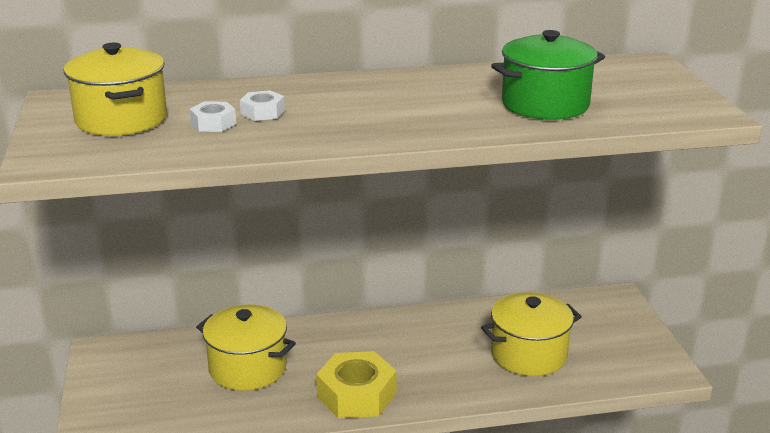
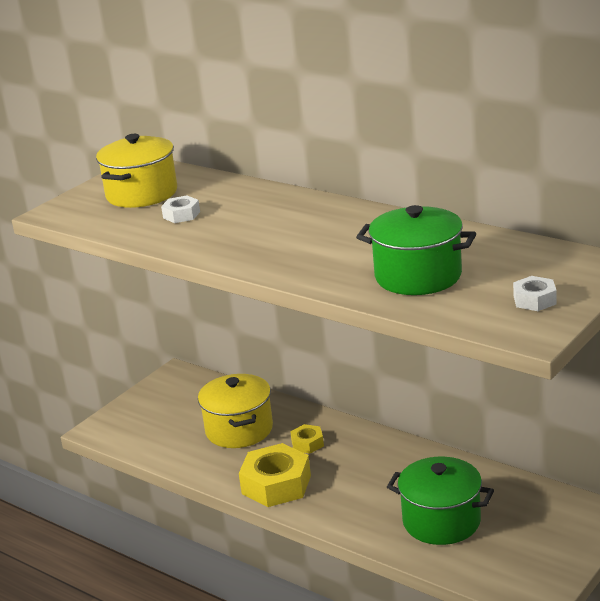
camera: 50 degrees right, 0 degrees up
(262, 112) = (224, 216): white nut -> white nut (534, 300)
(330, 350) = (307, 443): none -> yellow nut
(529, 355) = (441, 521): yellow pot -> green pot

